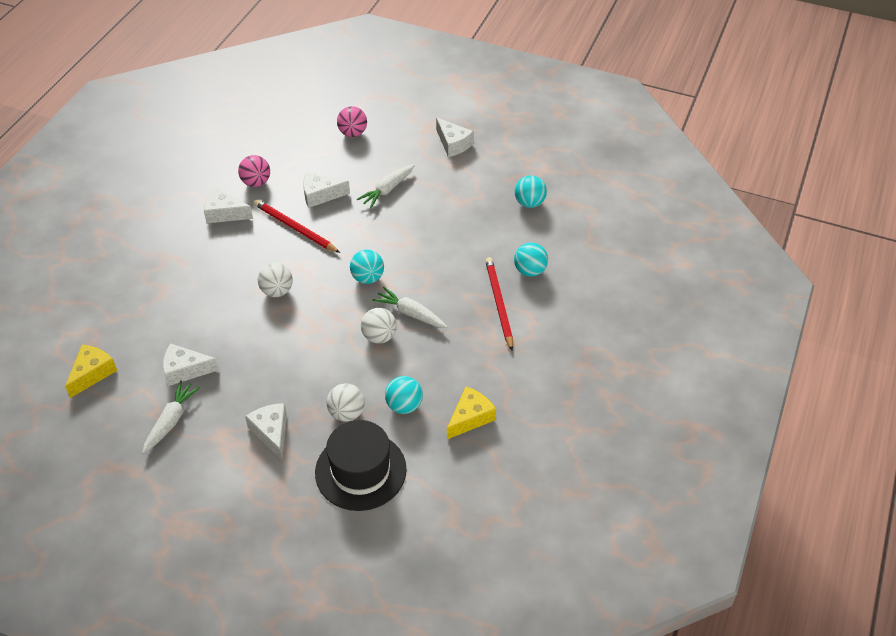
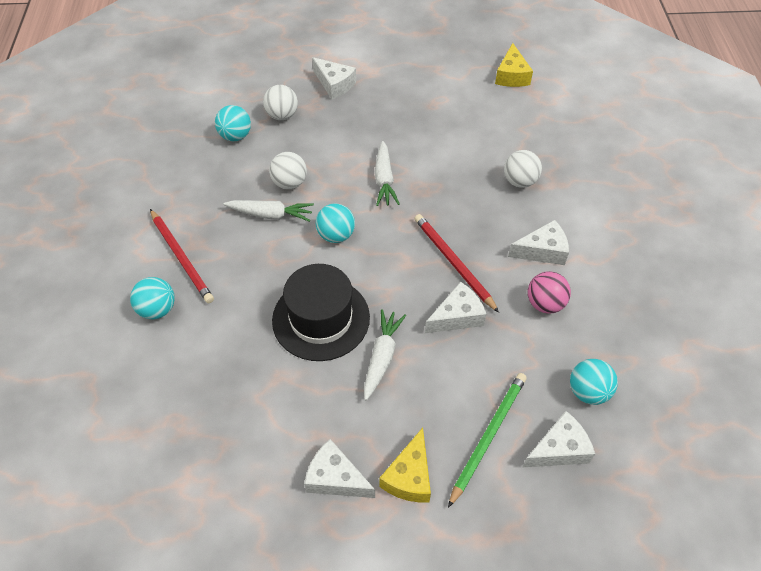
camera: 155 degrees right, 5 degrees up
(171, 421) = (419, 67): white carrot -> white carrot (384, 180)
(185, 370) = (440, 101): white cheese -> white cheese (559, 449)
(277, 291) = (417, 190): white ball -> white ball (519, 181)
(295, 228) = (453, 262): red pencil -> red pencil turned 135 degrees counterclockwise
(353, 133) = (488, 436): pink ball -> green pencil
(360, 471) = (247, 83): black hat -> black hat (321, 318)
(470, 417) = (172, 146): yellow cheese -> yellow cheese (409, 476)
(529, 203) = (186, 411): turquoise ball -> turquoise ball (588, 391)

